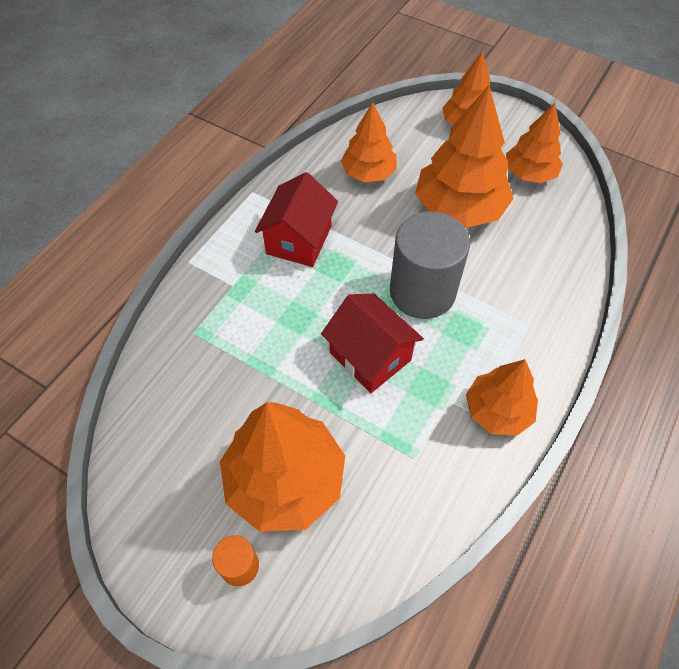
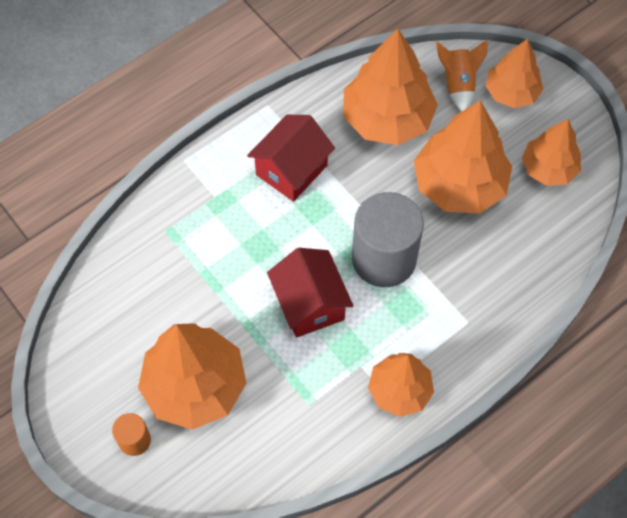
camera: 20 degrees right, 5 degrees up
(368, 173) = (387, 118): orange tree -> orange tree, size x1.63
(417, 129) = (458, 84): none -> orange rocket

